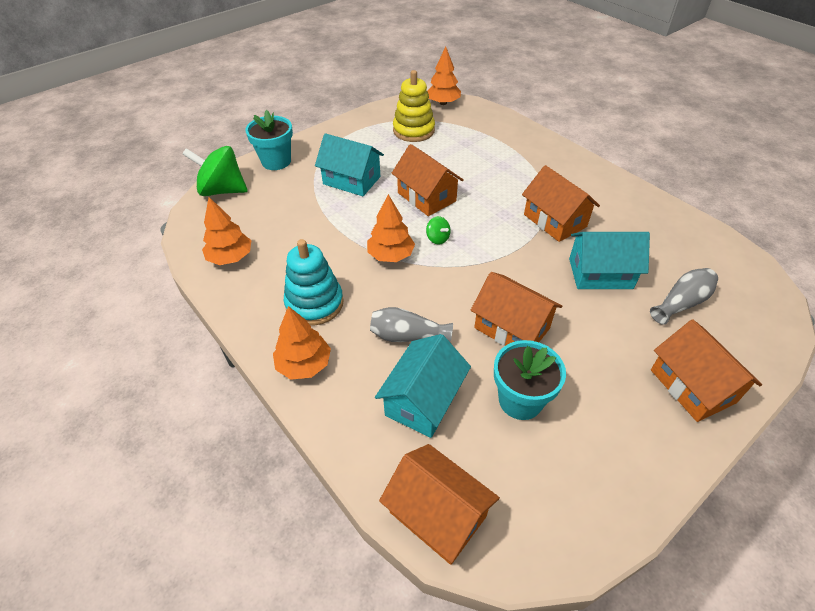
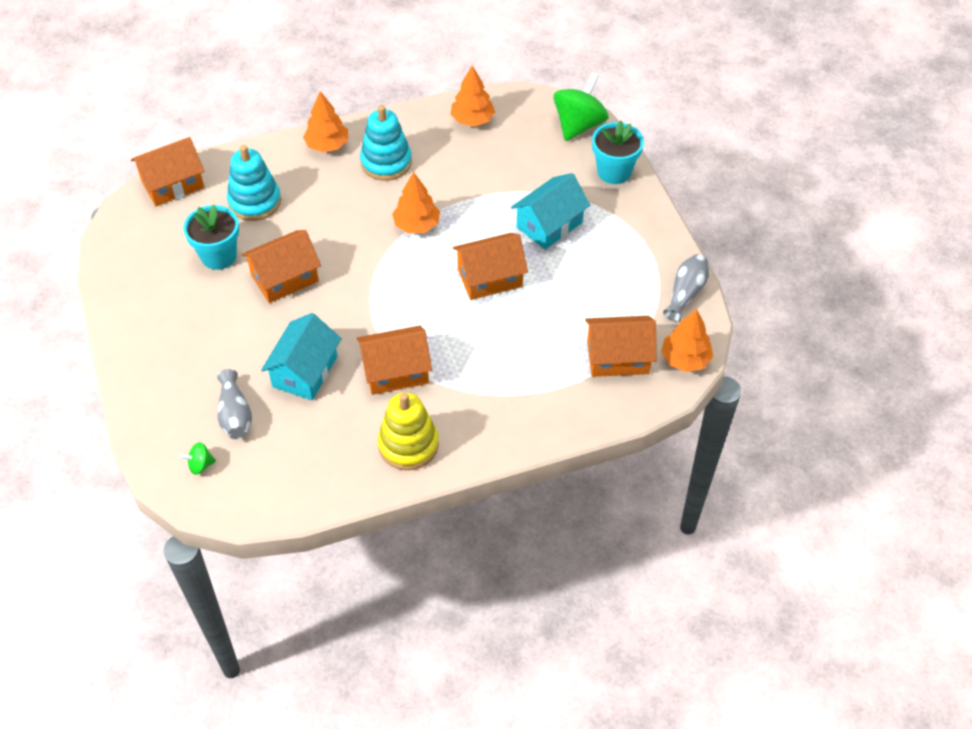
camera: 110 degrees right, 5 degrees up
(407, 336) = (318, 210): grey vase -> grey vase (686, 293)
(413, 130) = (627, 306): yellow stacking toy -> yellow stacking toy (408, 445)
(423, 400) = (255, 202): turquoise house -> turquoise stacking toy
(437, 238) = (421, 266): green spinning top -> green spinning top (200, 465)
(692, 386) = (159, 368): orange house -> orange house (617, 357)

